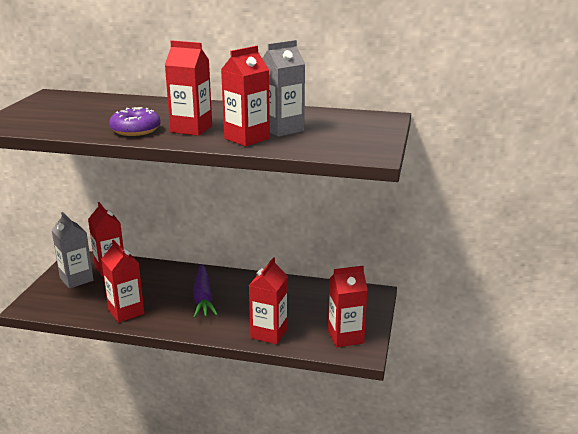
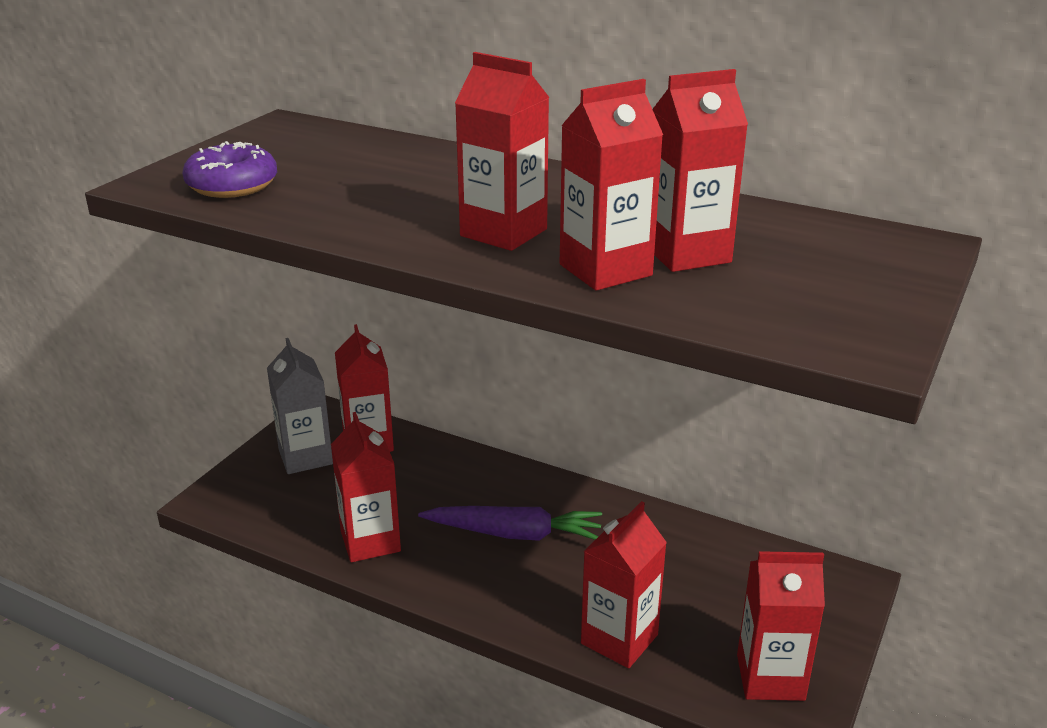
camera: 15 degrees right, 5 degrees up
(135, 130) = (397, 223): purple donut -> purple donut (232, 185)
(203, 297) = (514, 534): purple carrot -> purple carrot turned 90 degrees counterclockwise
(282, 129) = (687, 254): grey carton -> red carton

